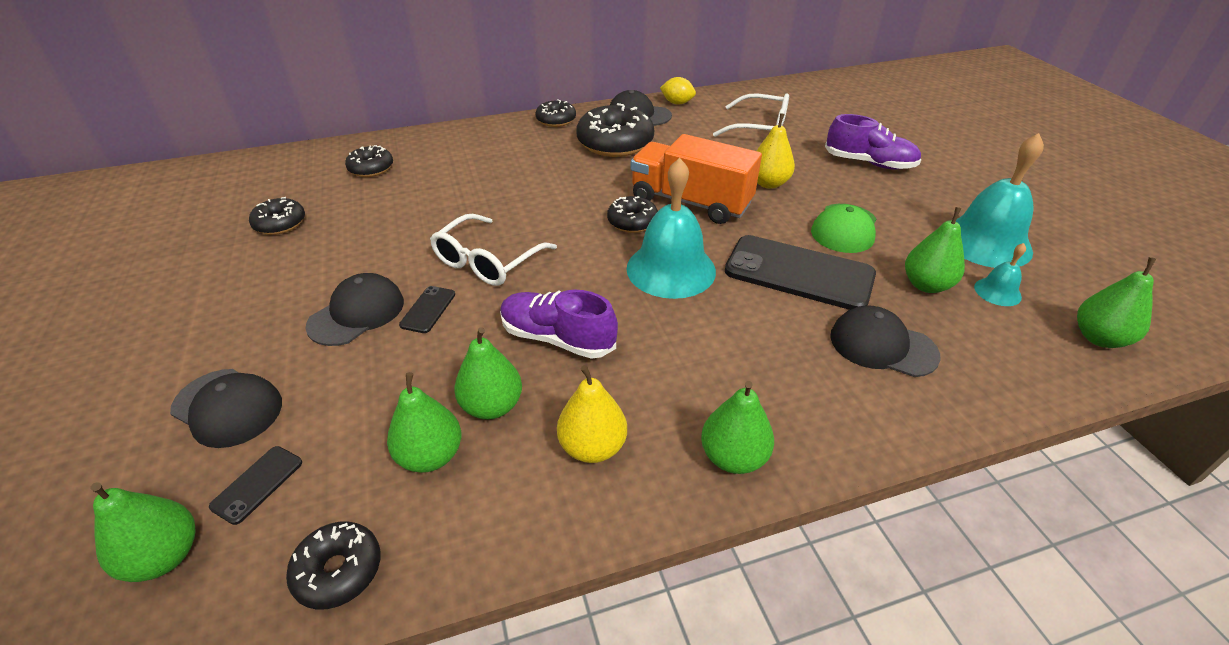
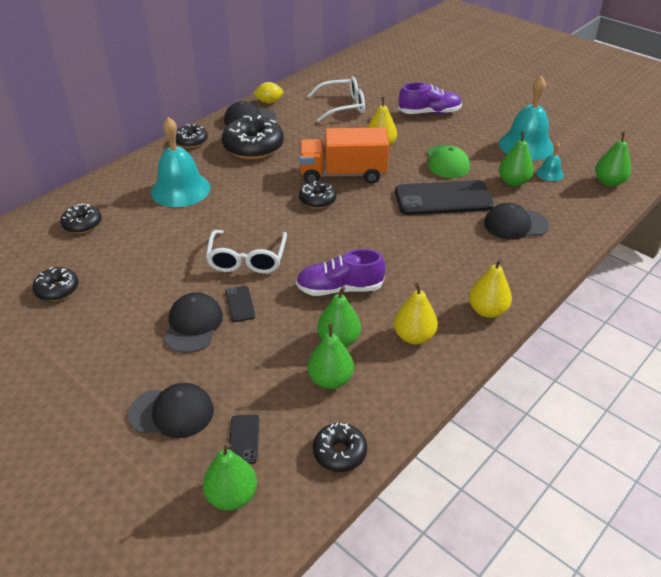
camera: 30 degrees left, 0 degrees up
(671, 269) = (369, 222): turquoise bell -> turquoise bell (180, 189)
(733, 457) = (487, 310): green pear -> yellow pear

